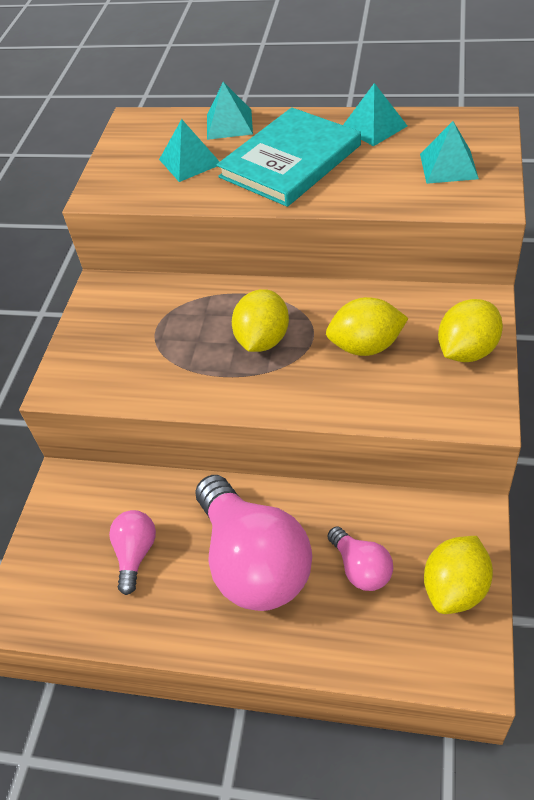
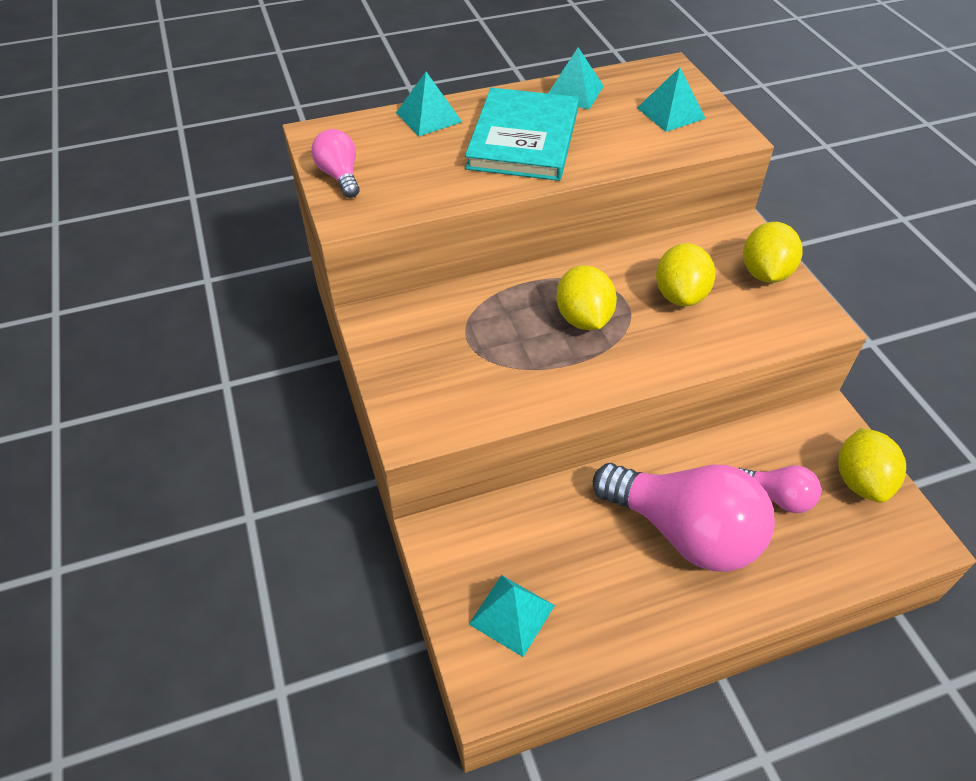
camera: 35 degrees left, 0 degrees up
(135, 554) = (569, 573): pink light bulb -> pink light bulb (340, 176)
(190, 161) = (420, 161): turquoise pyramid -> turquoise pyramid (511, 614)
(366, 346) = (680, 295): yellow lemon -> yellow lemon turned 45 degrees counterclockwise

